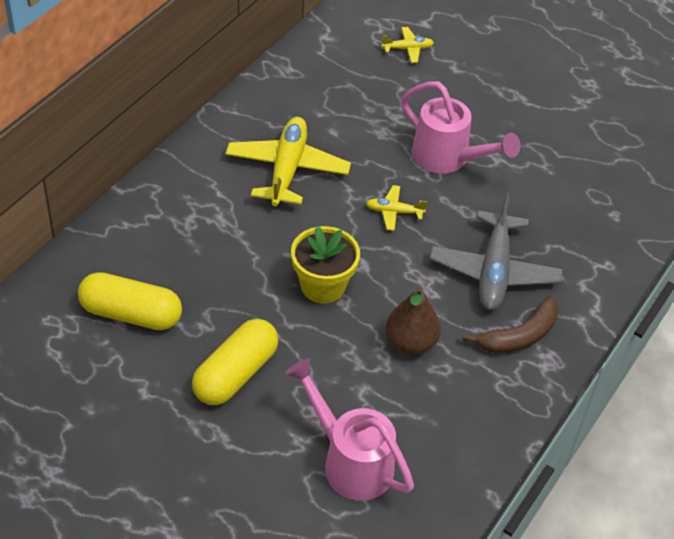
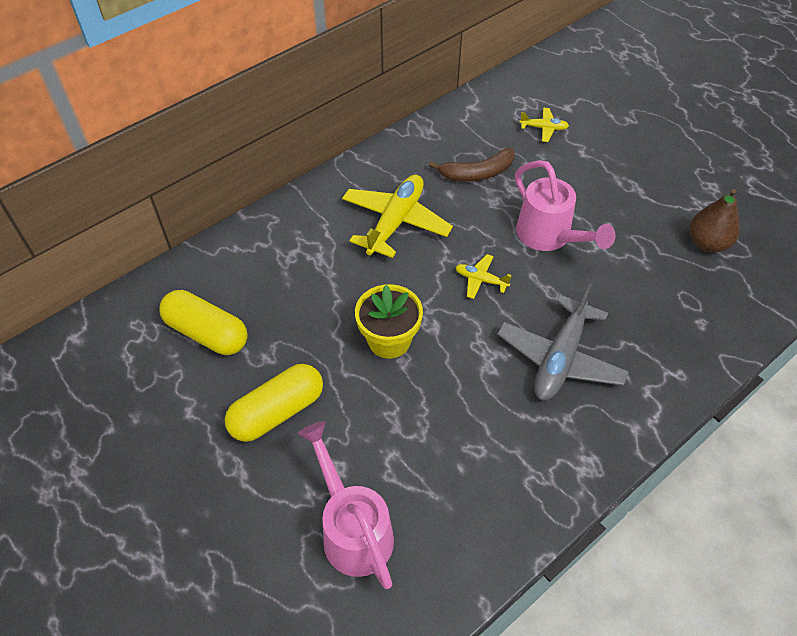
camera: 20 degrees right, 5 degrees up
(410, 343) = (453, 416): brown pear -> brown pear (707, 243)
(519, 336) = (565, 432): brown banana -> brown banana (477, 173)

